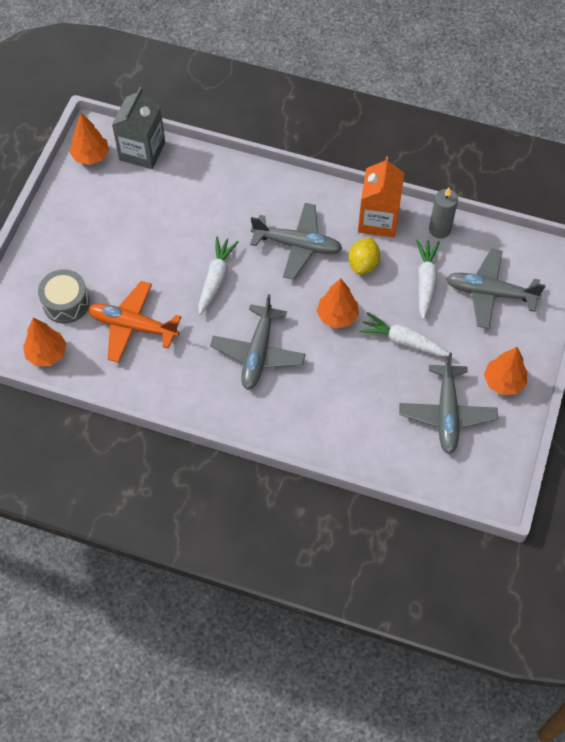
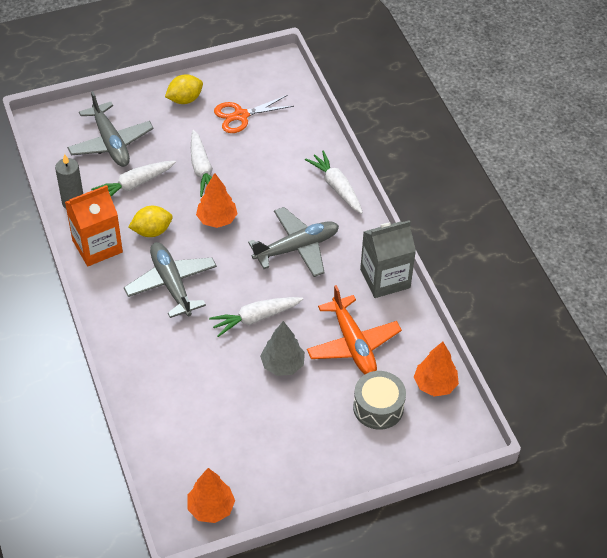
camera: 130 degrees left, 10 degrees down
(142, 151) = (168, 468): grey carton -> grey carton (385, 278)
(158, 268) = (282, 365): none -> grey tree
(297, 430) = (336, 187): none -> white carrot
(447, 414) = (241, 116): grey plane -> orange scissors
(503, 382) = (185, 99): orange tree -> yellow lemon

